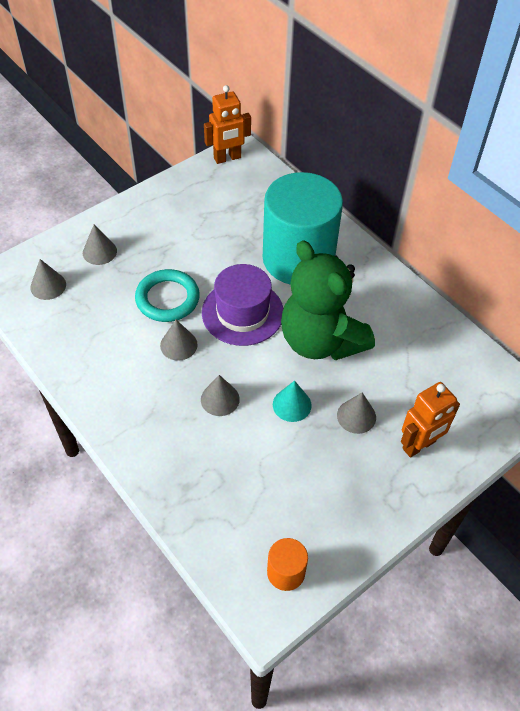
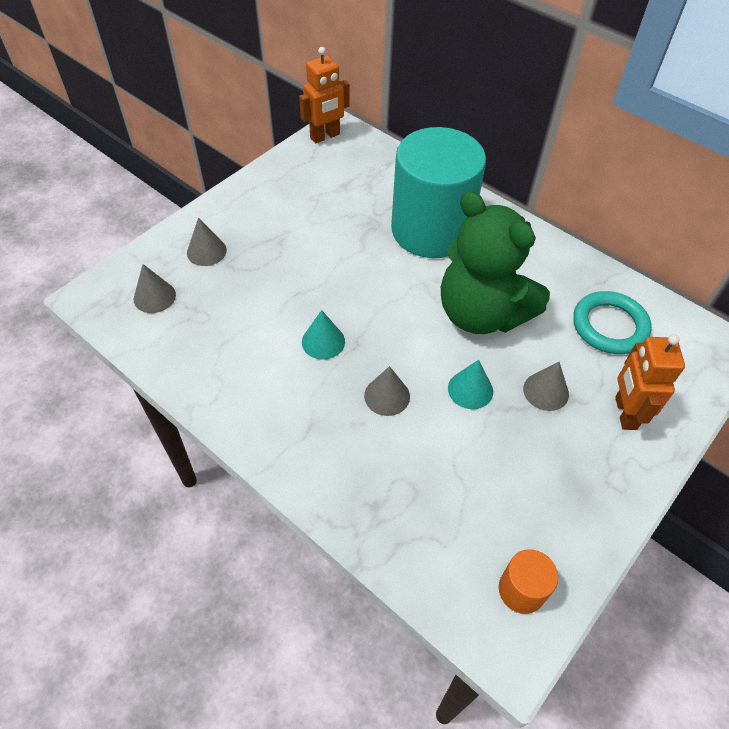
camera: 10 degrees left, 0 degrees up
(167, 298) = (297, 292): turquoise ring -> turquoise ring (609, 326)
(178, 345) = (323, 341): grey cone -> turquoise cone
(242, 312) = (386, 295): purple hat -> none
(419, 445) = (625, 413): orange robot -> orange robot turned 135 degrees clockwise

